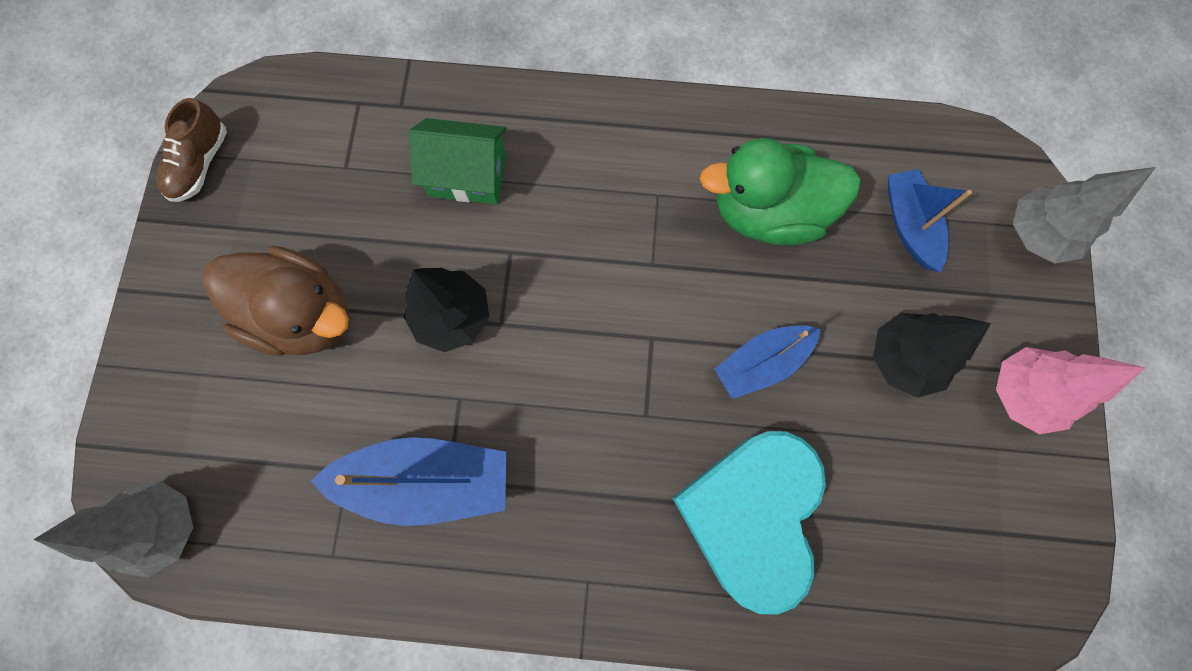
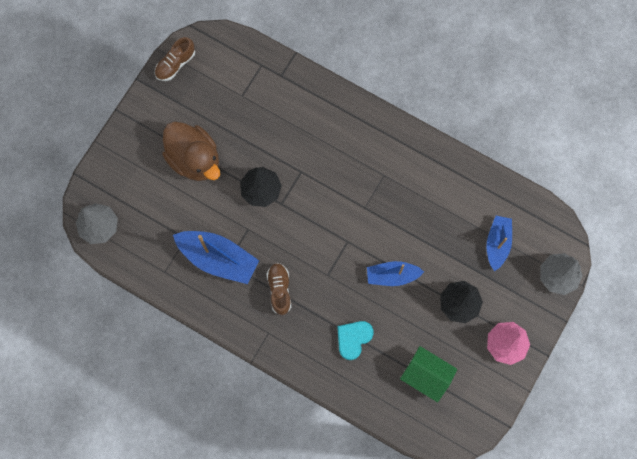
camera: 25 degrees right, 0 degrees up
(468, 175) = (298, 125): green house -> green house (426, 375)
(570, 486) = (279, 290): none -> brown shoe
(752, 515) = (353, 339): turquoise heart -> turquoise heart, size x0.51
(768, 213) = (432, 207): green duck -> none

